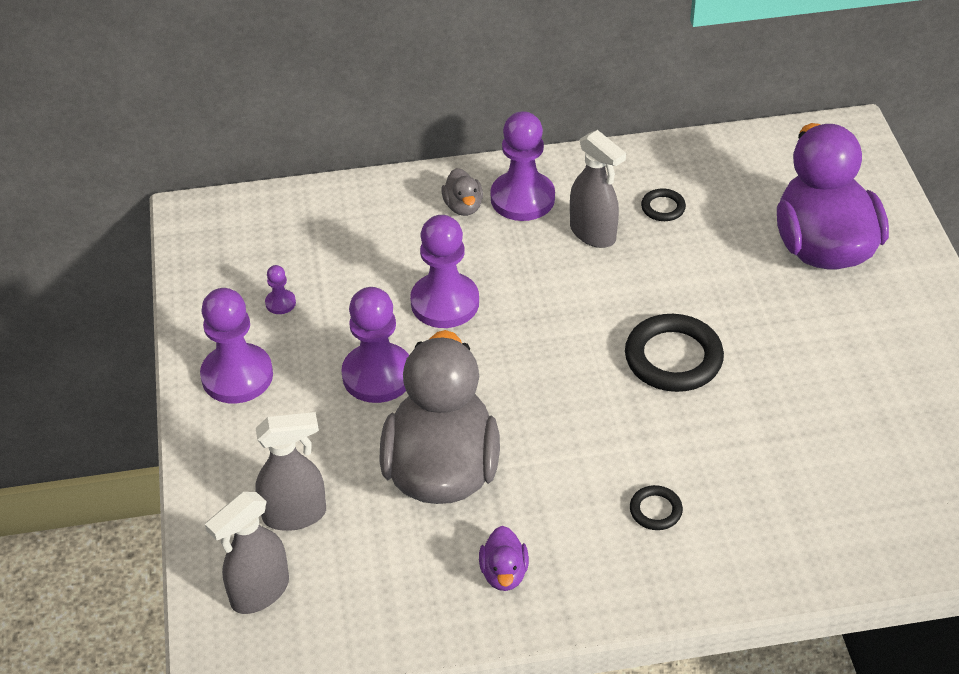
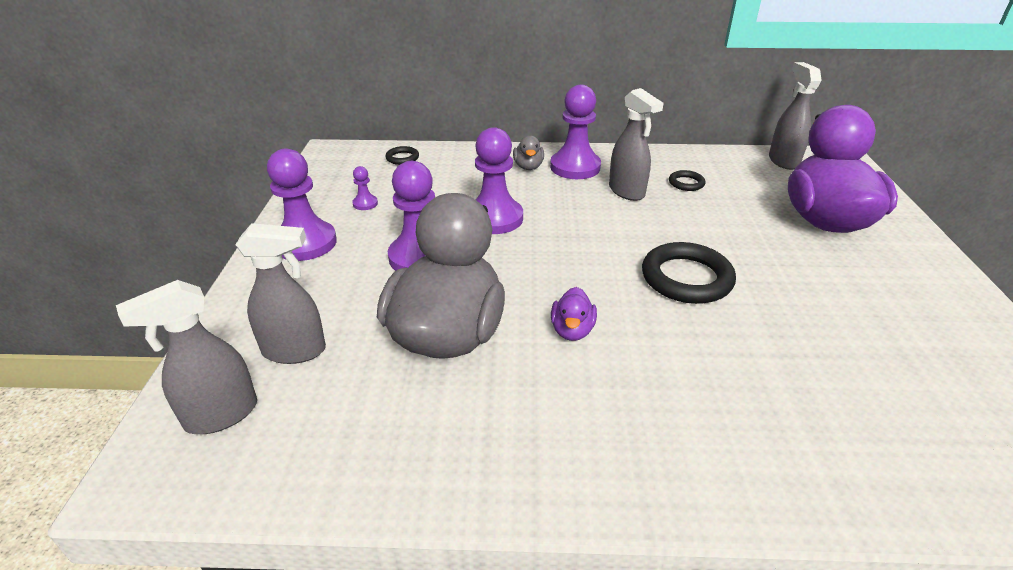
camera: 10 degrees right, 10 degrees down
(504, 573) = (478, 440): purple duck -> purple duck (572, 330)
(655, 510) = (656, 403): black ring -> black ring (402, 158)
(779, 148) = (783, 161): none -> grey spray bottle

